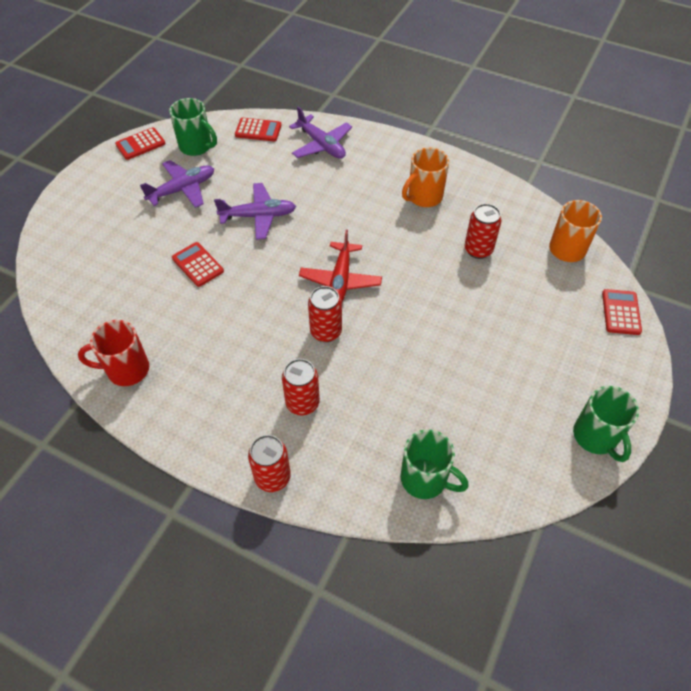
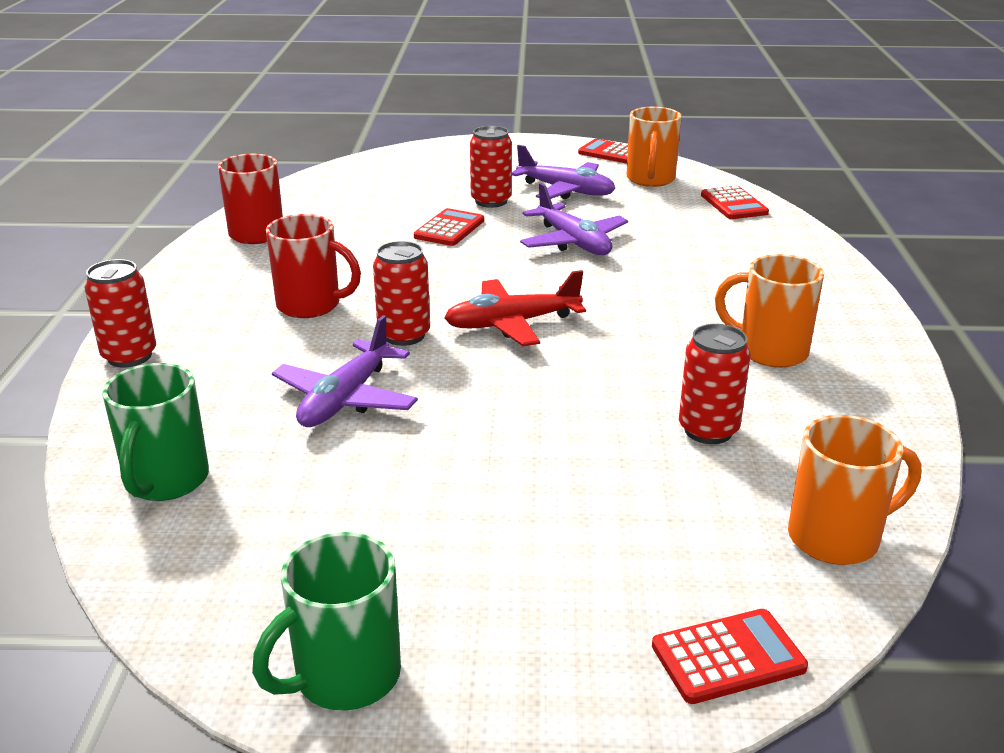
camera: 65 degrees right, 25 degrees down
(196, 146) = (650, 180): green mug -> orange mug
(261, 366) = (311, 306): none -> red mug
(302, 403) = (263, 348): red can -> red can (491, 201)
(321, 145) = (768, 249): purple plane -> purple plane (346, 399)

